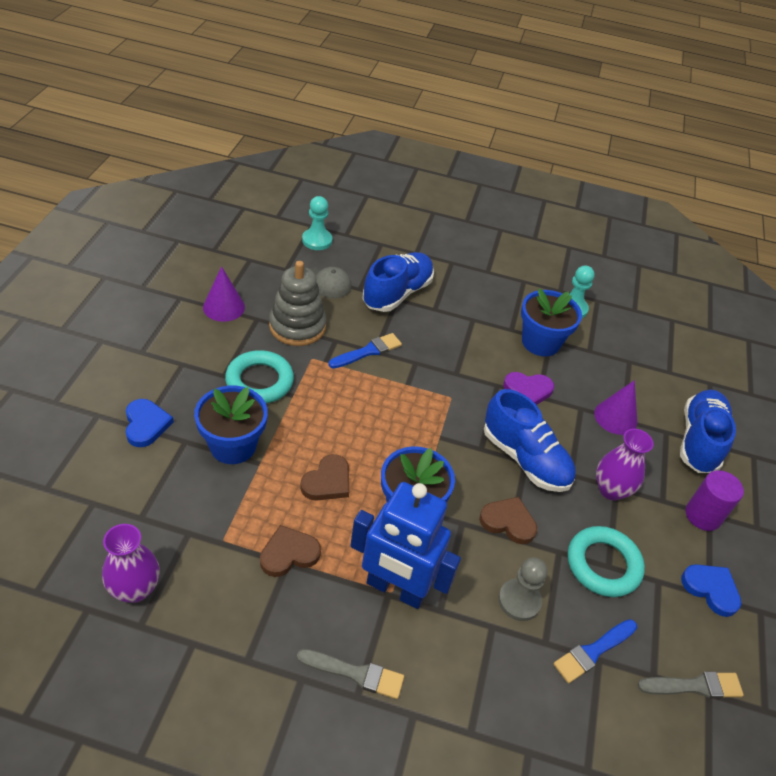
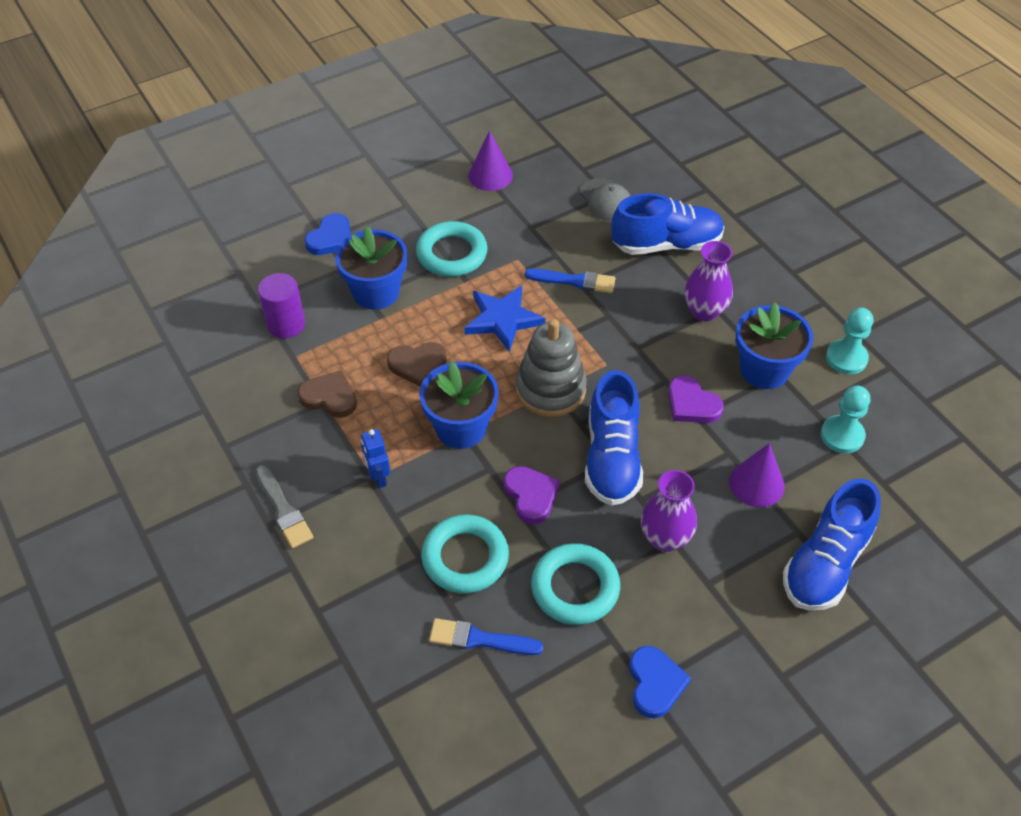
camera: 50 degrees right, 5 degrees up
(135, 589) = (206, 349): purple vase -> purple vase (704, 311)
(297, 326) = (535, 225): grey stacking toy -> grey stacking toy (550, 389)
(317, 240) = (643, 156): turquoise pawn -> turquoise pawn (842, 435)
(350, 408) = (503, 319): none -> blue star
(395, 589) = (378, 477): blue robot -> blue robot, size x0.44
(508, 522) = (531, 495): brown heart -> purple heart
(519, 601) = (465, 558): grey pawn -> turquoise ring
(694, 686) = (535, 733): grey brush -> none
(699, 441) = (825, 564): blue shoe -> blue shoe turned 150 degrees clockwise
(703, 515) = (734, 624): purple cylinder -> purple cylinder (286, 324)

